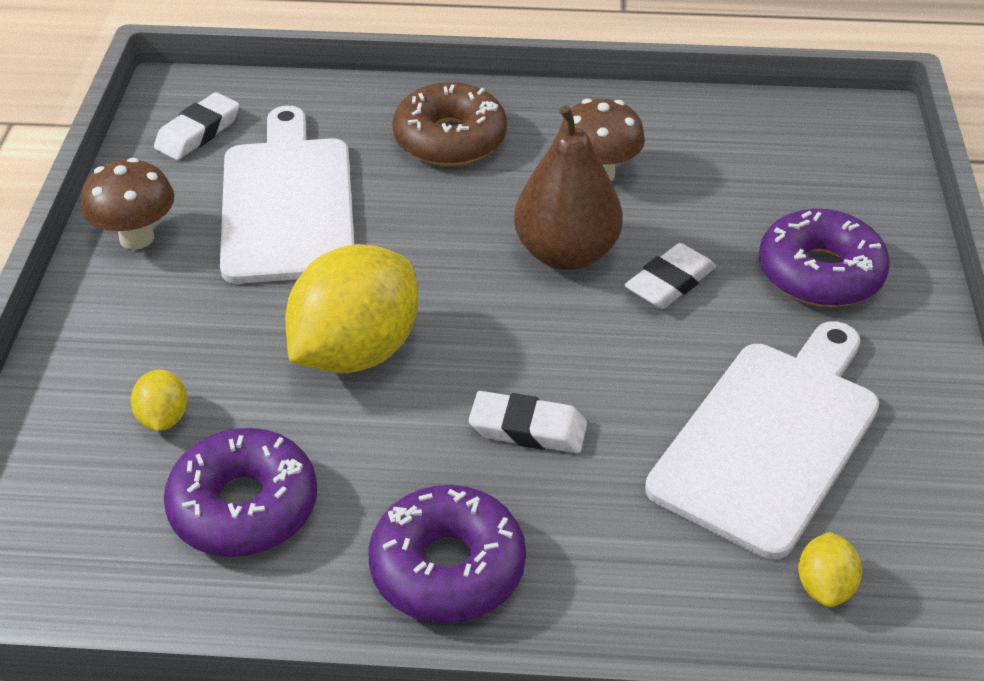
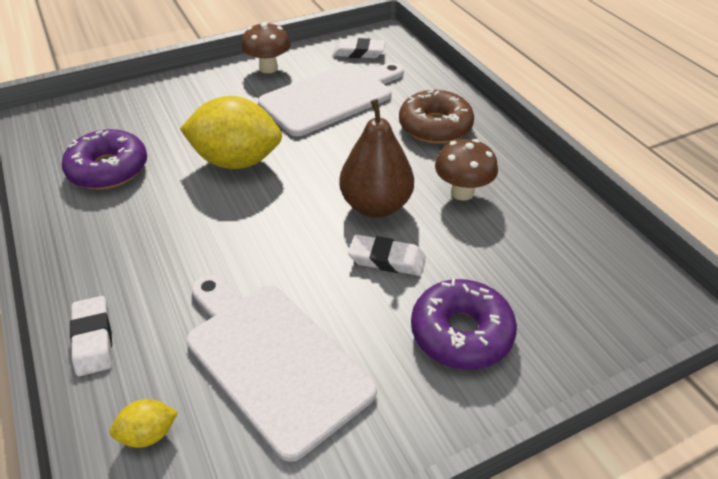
camera: 60 degrees right, 0 degrees up
(163, 418) = (154, 124): yellow lemon -> none
(447, 567) = (96, 252): purple donut -> none
(528, 429) = (216, 244): white eraser -> white eraser (93, 339)
(770, 438) = (273, 359): white cutting board -> white cutting board turned 135 degrees counterclockwise

